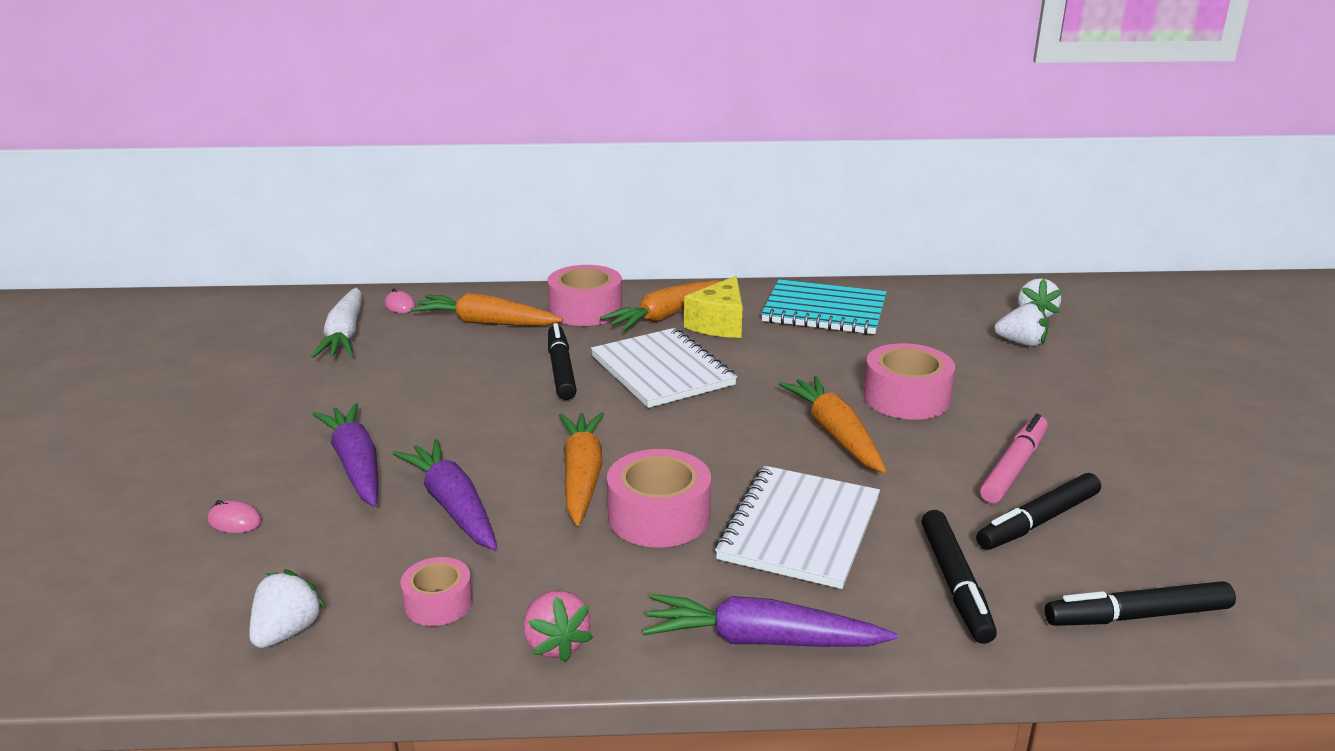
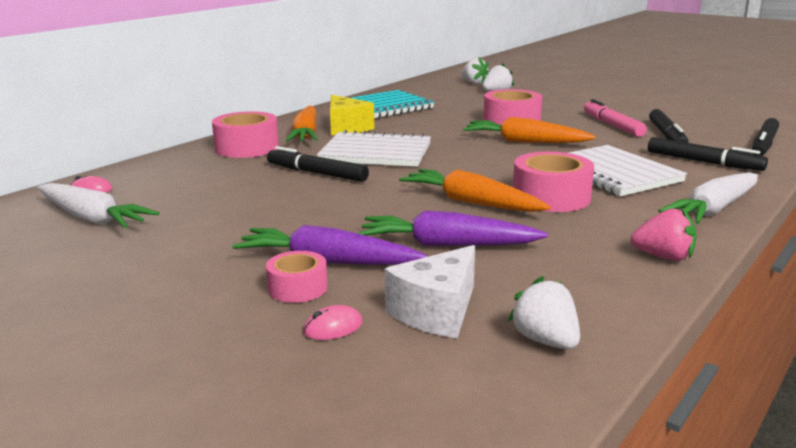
camera: 50 degrees left, 5 degrees down
(301, 556) = (437, 312): none -> white cheese
(438, 603) = (572, 279): pink tape -> pink tape (297, 288)
(486, 323) = (194, 174): orange carrot -> none
(761, 640) = (713, 209): purple carrot -> white carrot

